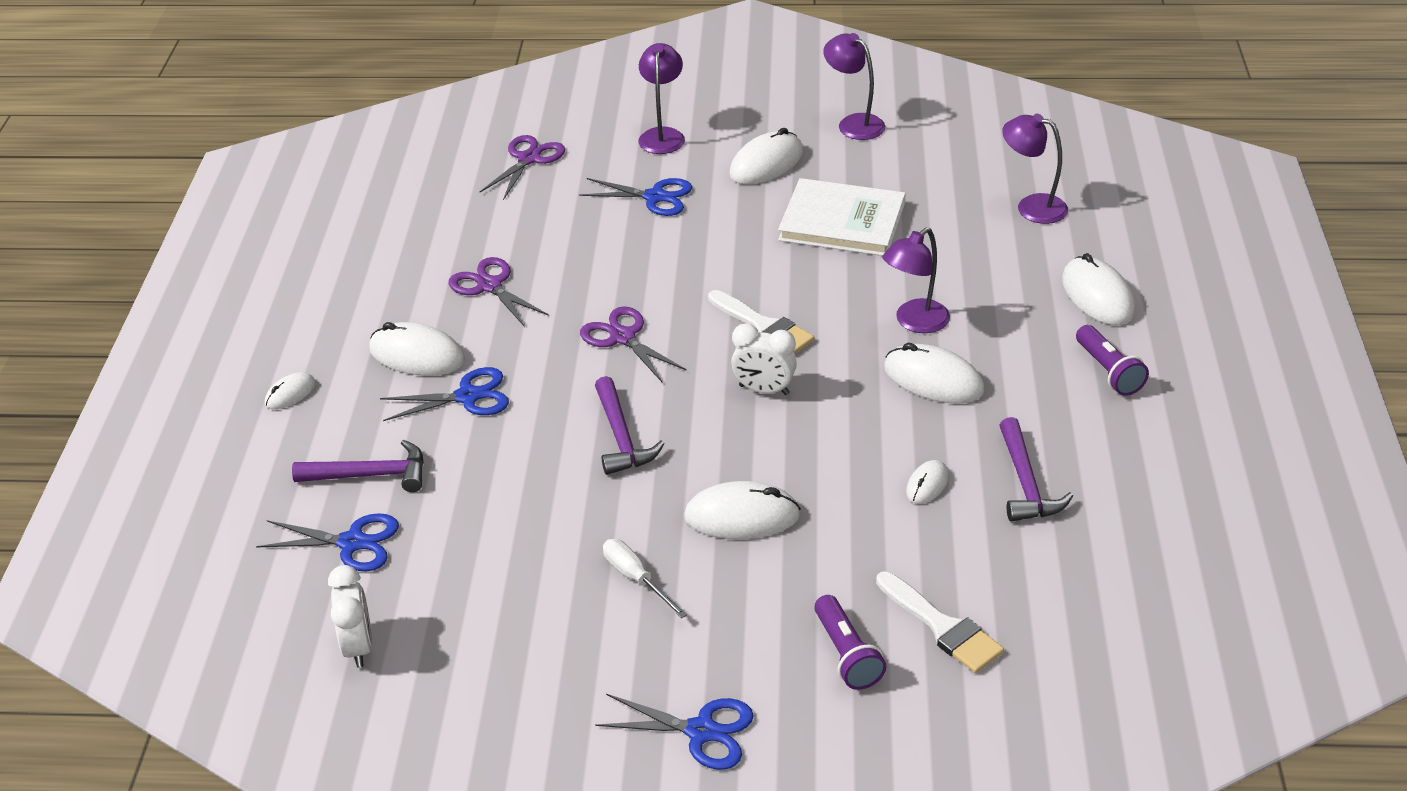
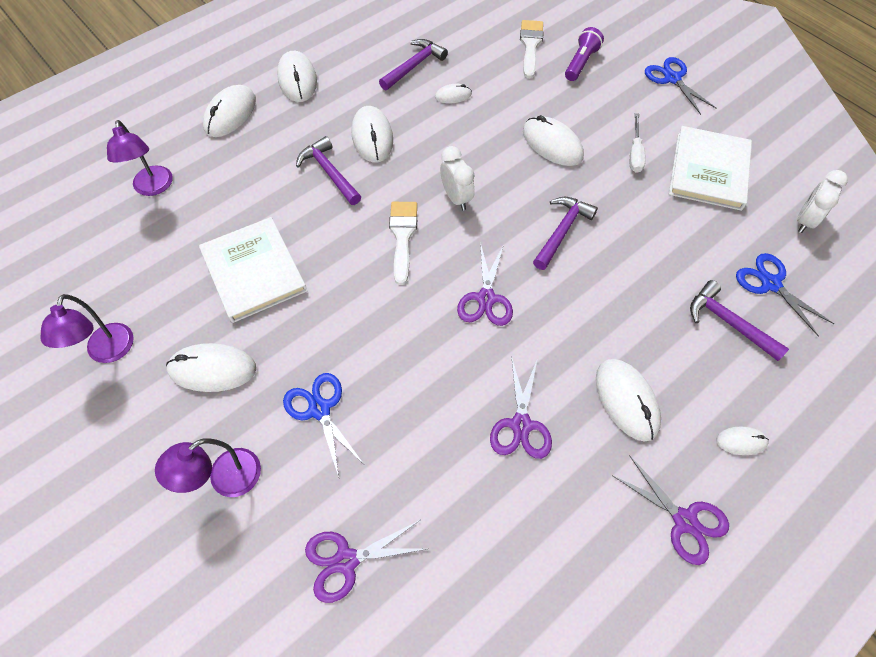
camera: 135 degrees left, 20 degrees up
(302, 318) = (684, 520): none -> purple scissors
(467, 396) = (622, 334): blue scissors -> none
(526, 624) = (708, 171): none -> white book
(914, 322) = (329, 172): purple lamp -> purple hammer
(1108, 371) = (297, 79): purple flashlight -> white mouse

